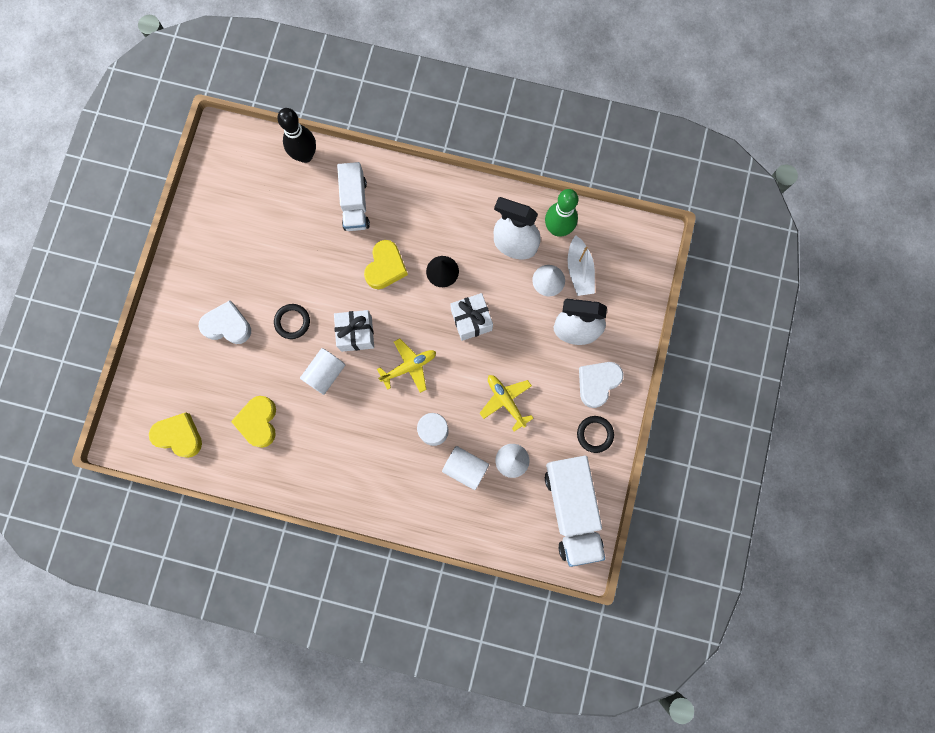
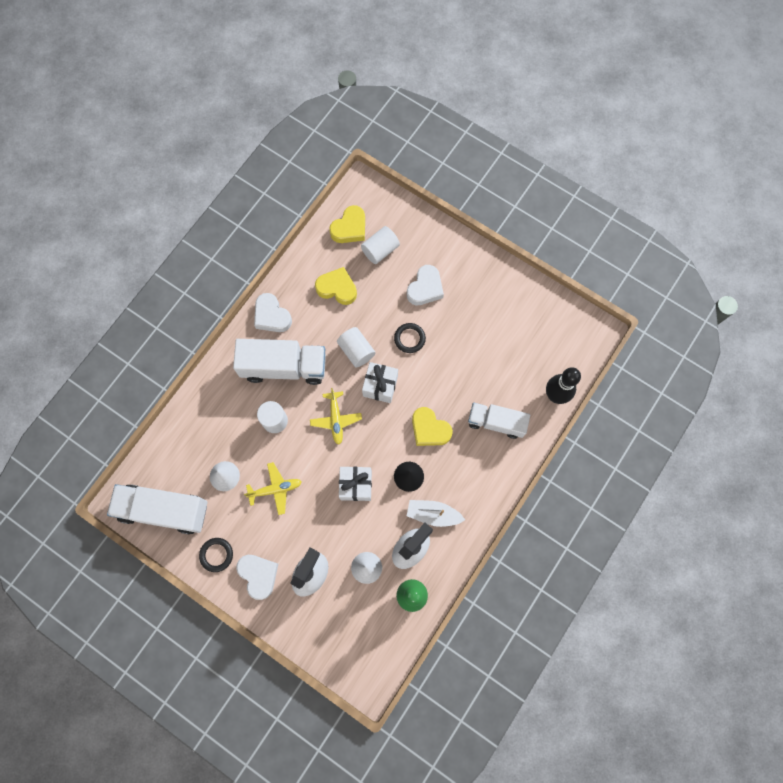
camera: 110 degrees right, 5 degrees down
(316, 483) = (272, 316): none -> white heart
(370, 445) = (284, 367): none -> white truck
(465, 468) = (234, 435): white cylinder -> white cylinder (380, 250)
(579, 270) = (365, 599): white boat -> white boat (433, 514)

